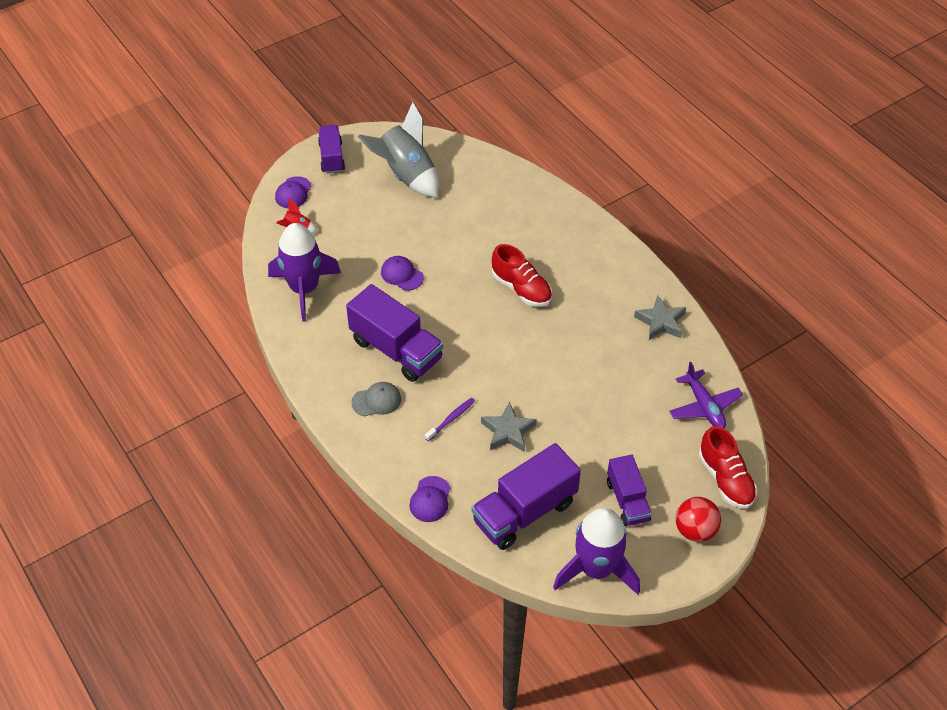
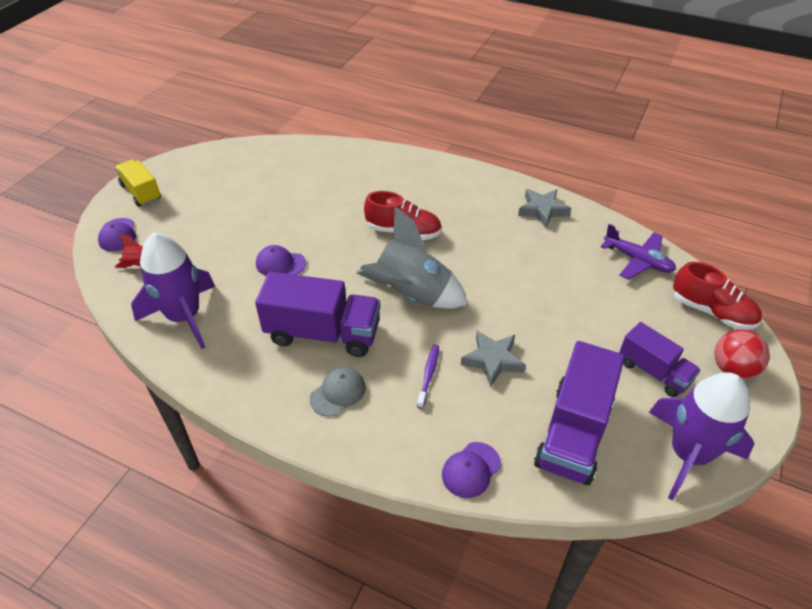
camera: 30 degrees left, 5 degrees down
(332, 157) = (141, 192): purple truck -> yellow truck
(406, 175) = (227, 182): grey rocket -> grey rocket (411, 295)
(430, 499) = (471, 470): purple cap -> purple cap turned 60 degrees clockwise

